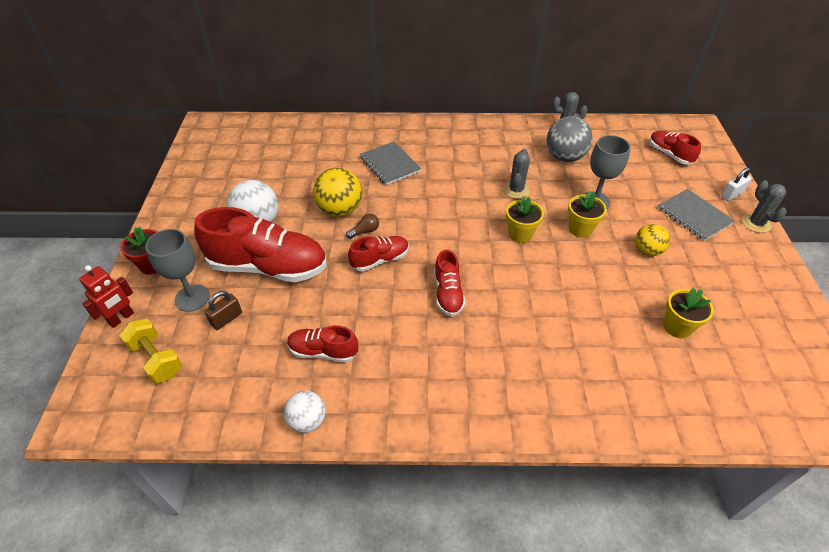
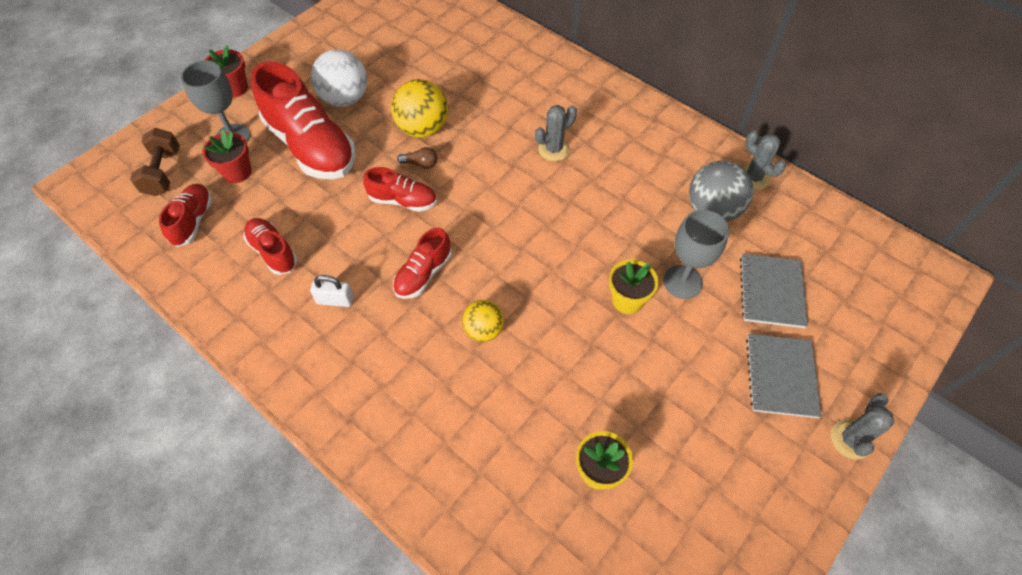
camera: 40 degrees right, 10 degrees up
(121, 318) = (173, 121): red robot -> none
(156, 359) = (163, 172): yellow dumbbell -> brown dumbbell
(226, 319) = (237, 172): brown padlock -> red flower pot
(307, 421) = (205, 300): white ball -> none
(390, 164) = (518, 108): grey notebook -> grey notebook (771, 291)
(516, 190) = (611, 214): grey cactus -> grey cactus (553, 149)
(520, 234) = (558, 263): yellow flower pot -> none
(647, 251) = (670, 374): yellow ball -> yellow ball (483, 330)
(669, 154) = (851, 286): red shoe -> red shoe (193, 221)
(731, 194) = (867, 386): white padlock -> white padlock (335, 300)

